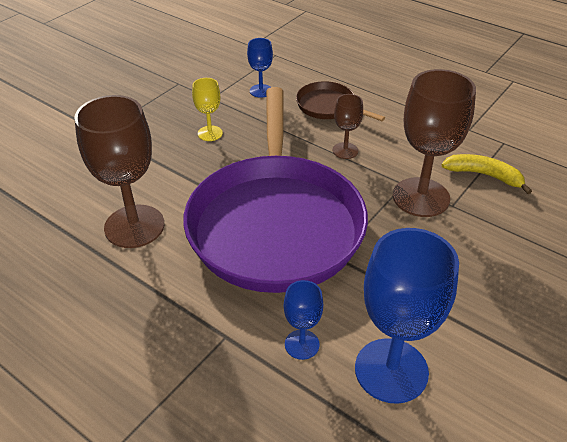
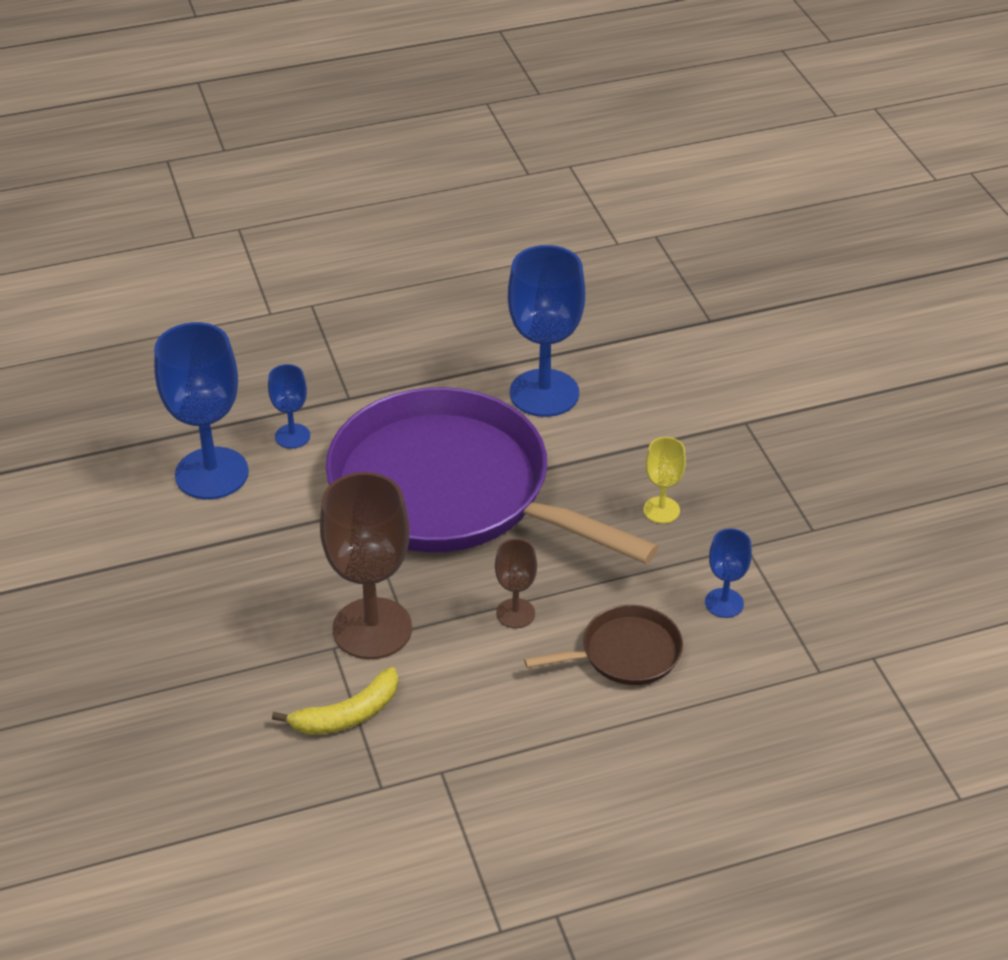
camera: 125 degrees right, 0 degrees up
(134, 226) = (544, 393): brown goblet -> blue goblet

